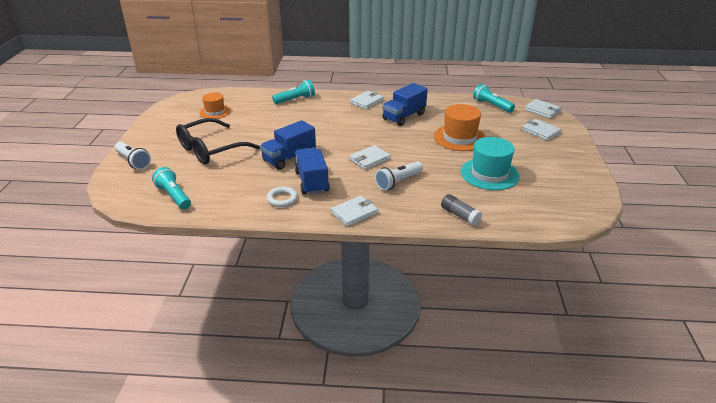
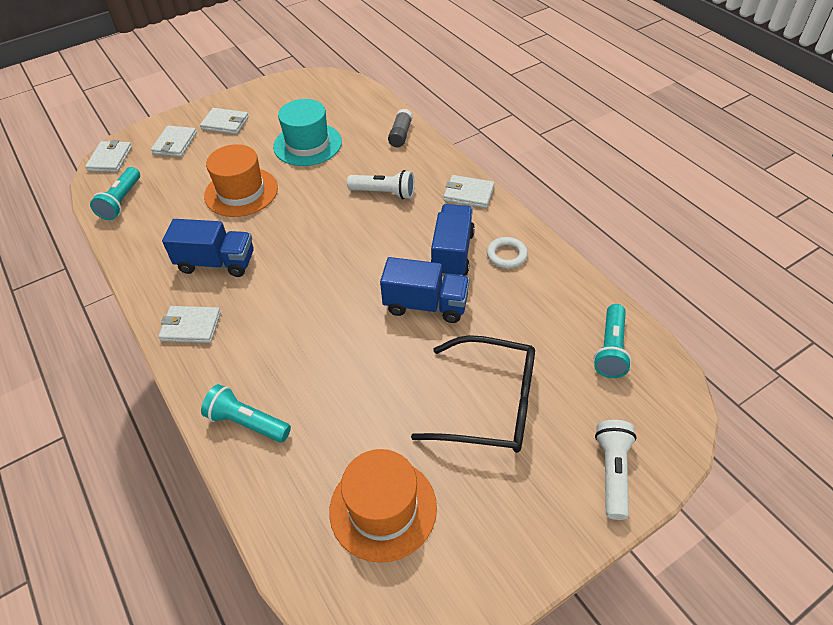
camera: 125 degrees left, 15 degrees up
(215, 112) = (383, 508): orange hat -> orange hat, size x1.59
(312, 182) = (452, 253): blue truck -> blue truck turned 150 degrees clockwise
(369, 159) = (359, 236): white wallet -> white wallet (225, 123)

